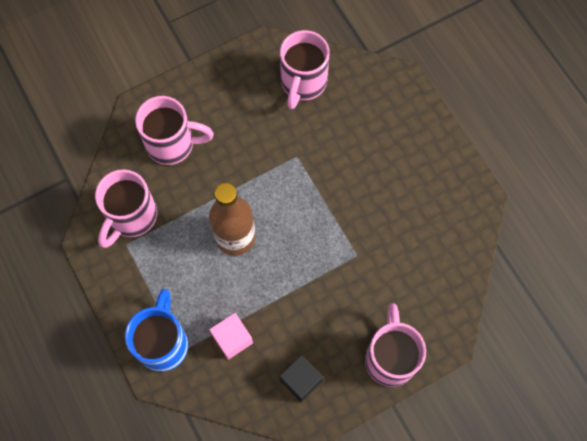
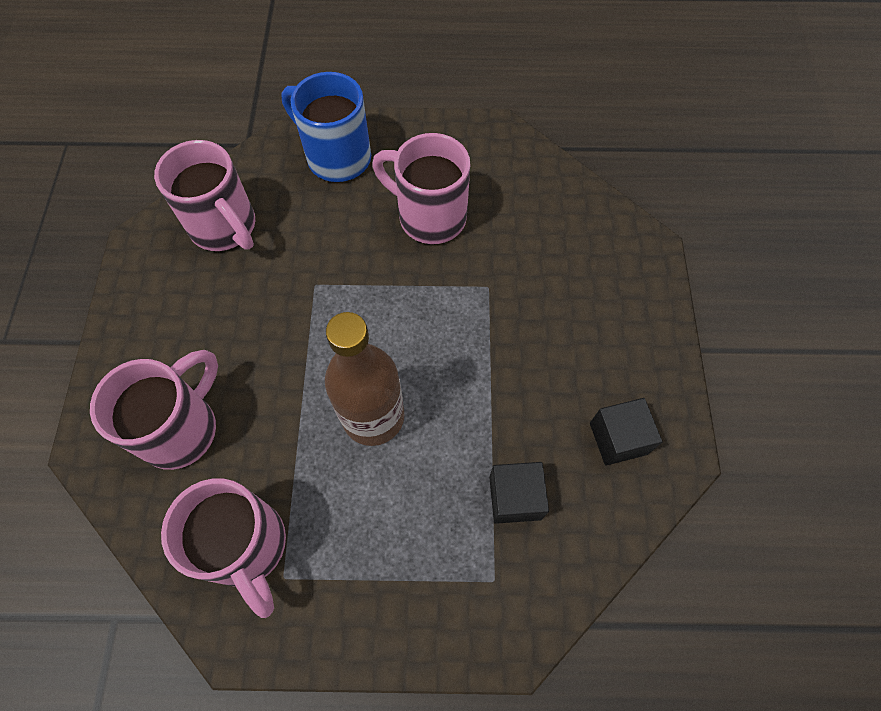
camera: 60 degrees left, 5 degrees down
(163, 343) = (467, 602): blue mug -> blue mug (336, 157)
(232, 339) = (515, 497): pink cube -> black cube
(390, 357) = (639, 318): pink mug -> pink mug (429, 216)

